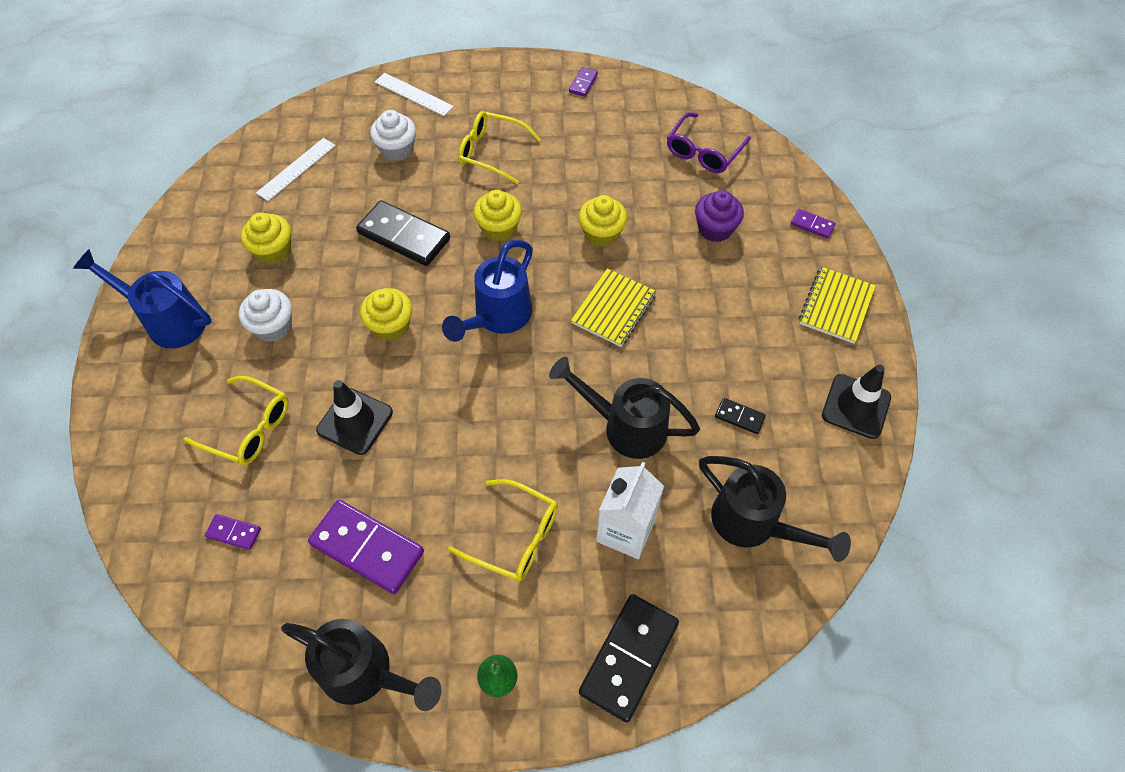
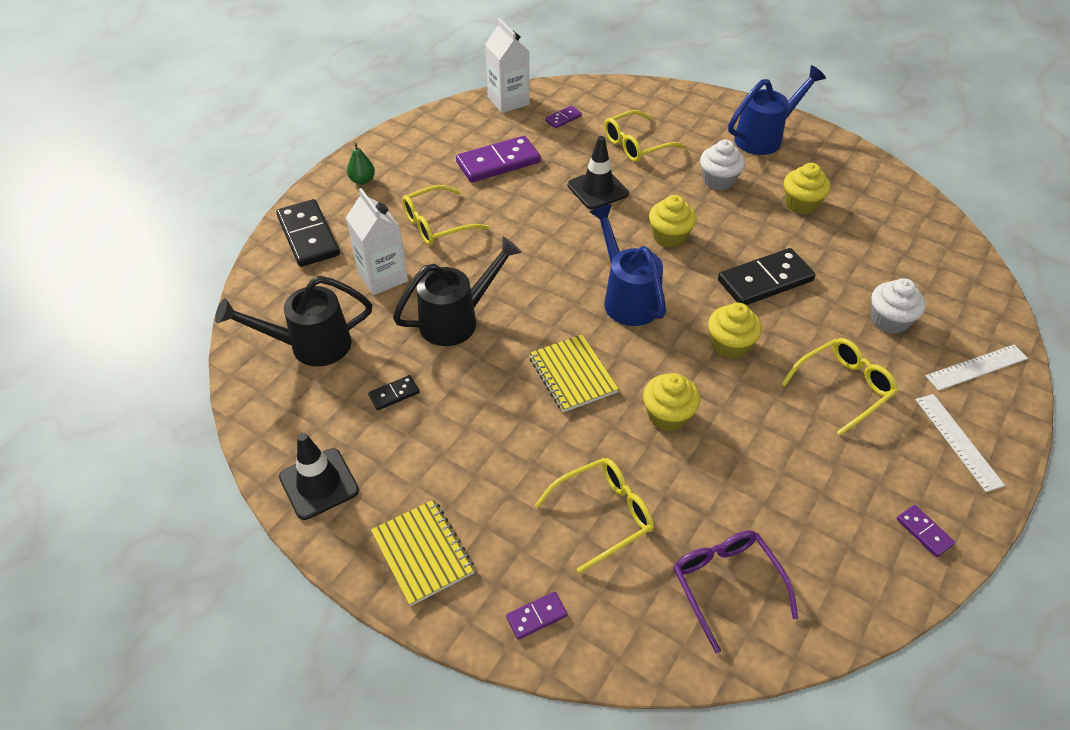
camera: 125 degrees right, 10 degrees down
(226, 623) = (508, 101): none -> white carton
(296, 169) = (899, 247): white ruler -> white ruler (958, 441)
(366, 673) = (424, 136): black watering can -> none
(715, 229) = (603, 515): purple cupcake -> yellow glasses

